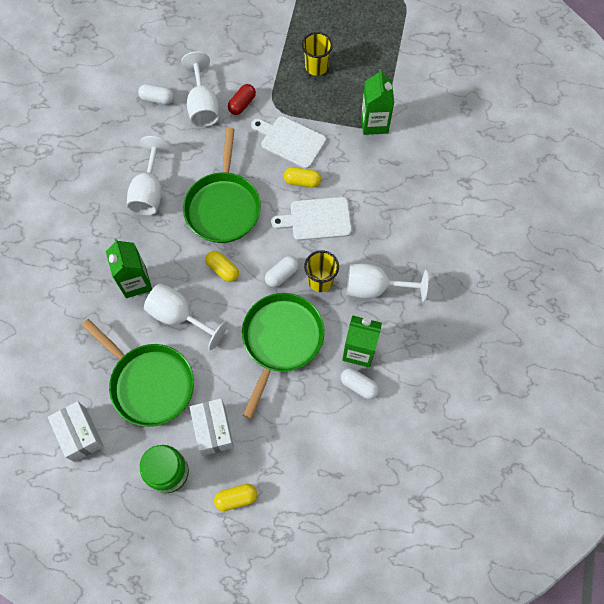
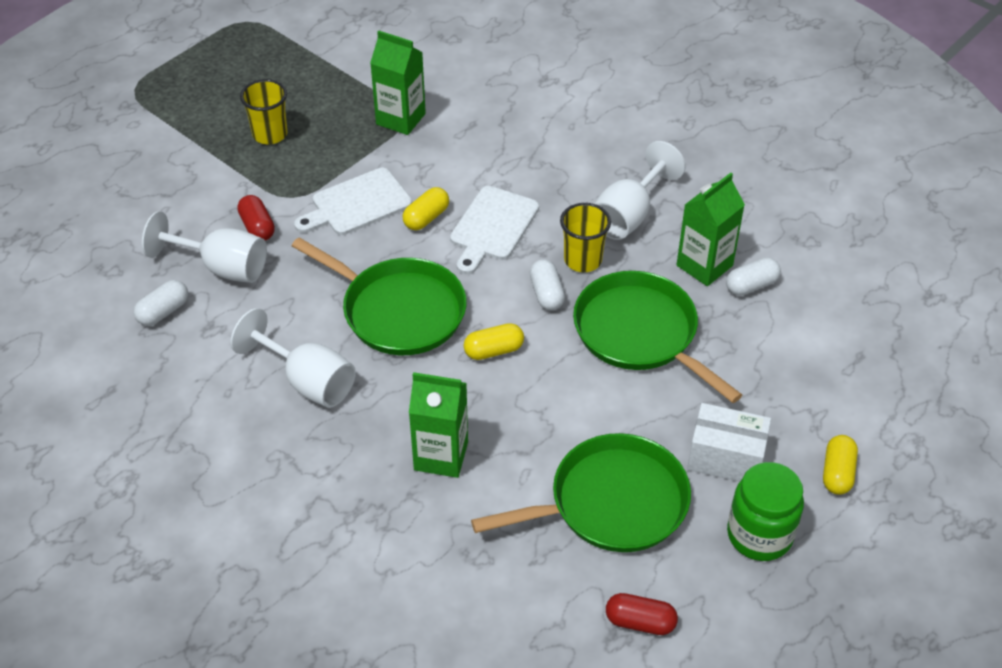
camera: 60 degrees left, 20 degrees down
(80, 434) = (640, 622): white box -> red capsule
(179, 316) = (530, 427): white goblet -> none

